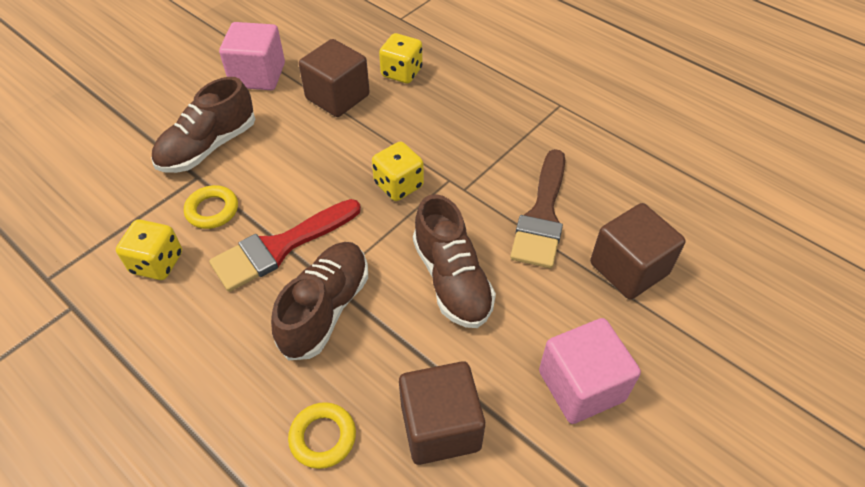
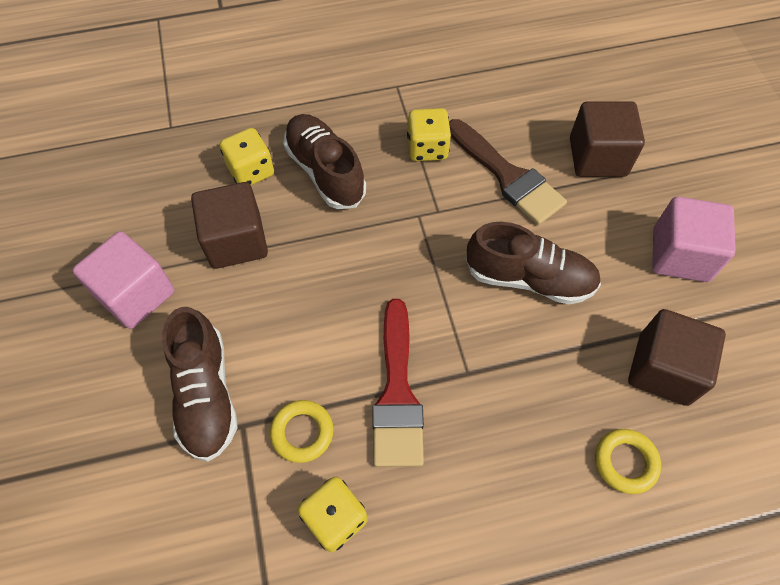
camera: 55 degrees left, 10 degrees up
(325, 309) = (495, 391): brown shoe -> brown shoe (325, 171)
(398, 185) = (395, 256): yellow dice -> yellow dice (427, 148)

